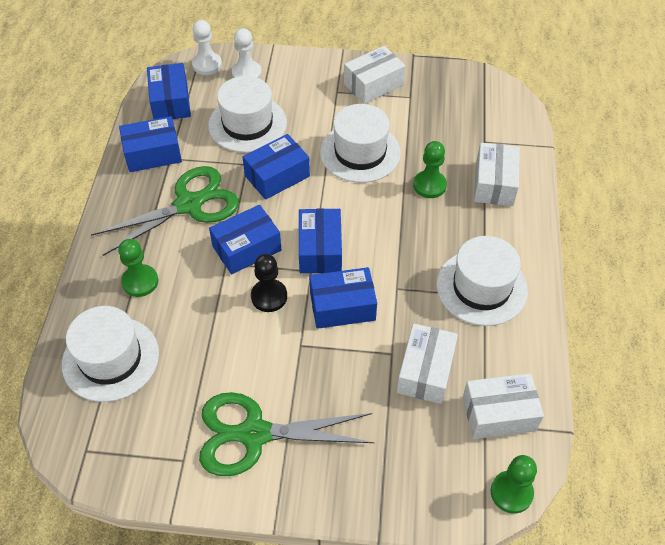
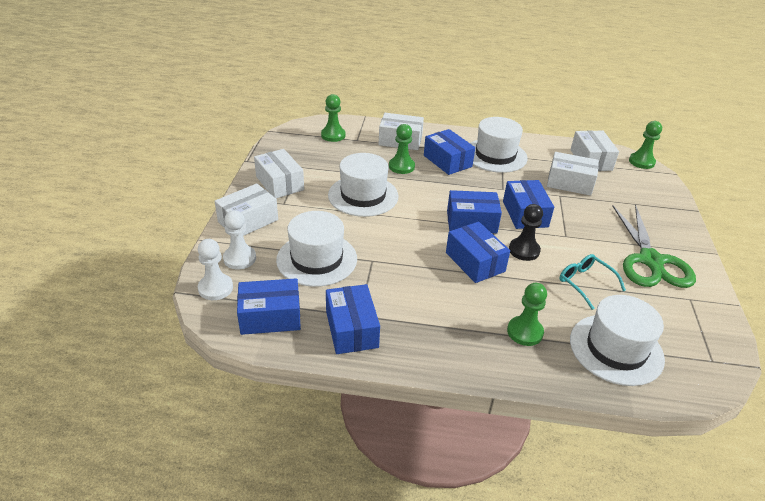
camera: 90 degrees left, 15 degrees down
(188, 205) = (425, 300): green scissors -> none
(212, 350) = (585, 283): none -> turquoise glasses
(277, 176) = (388, 242): blue box -> blue box (447, 161)
(304, 70) = (248, 221): none -> white box
(489, 119) = (333, 135): none -> green pawn

